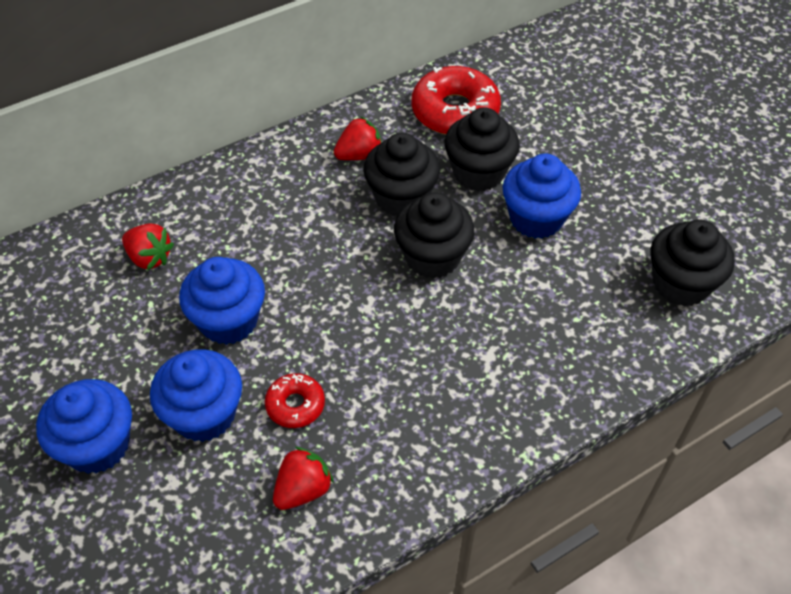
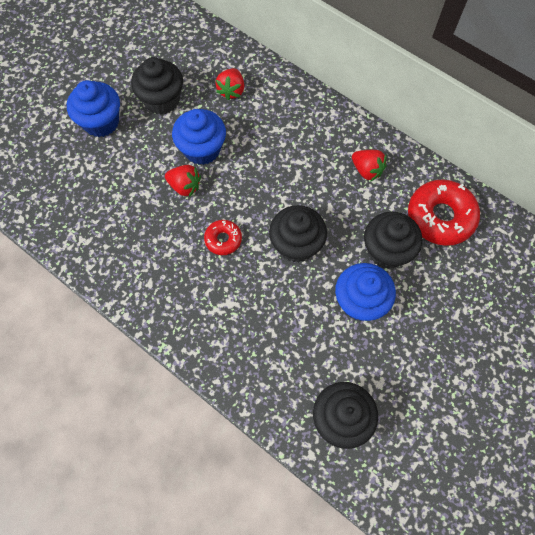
camera: 70 degrees right, 15 degrees up
(204, 414) = (135, 163): blue cupcake -> none
(295, 405) = (156, 206): red donut -> red donut (223, 239)
(303, 489) = (104, 230): red strawberry -> red strawberry (185, 186)
(401, 198) = (340, 209): black cupcake -> black cupcake (162, 100)

